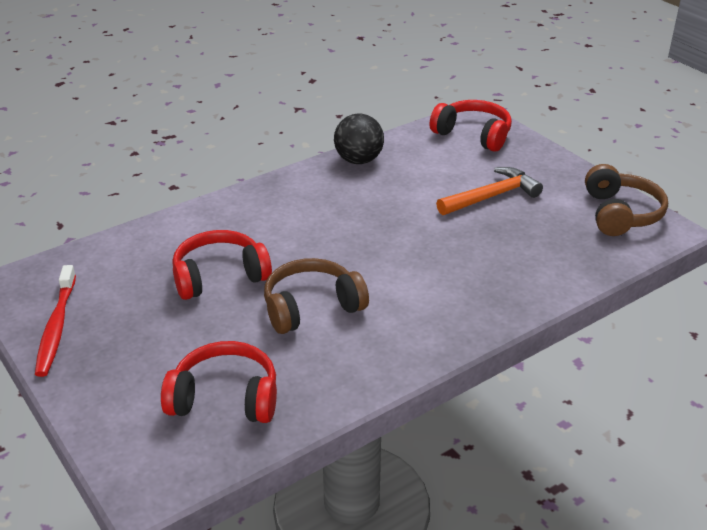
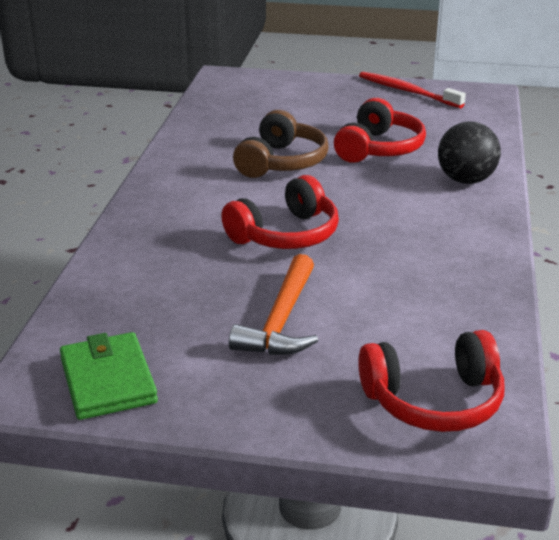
camera: 135 degrees right, 5 degrees down
(225, 398) = (249, 109): red headphones -> red headphones (286, 235)
(358, 160) = (480, 285): black ball -> black ball (465, 180)
(620, 214) = (108, 381): brown headphones -> green wallet

